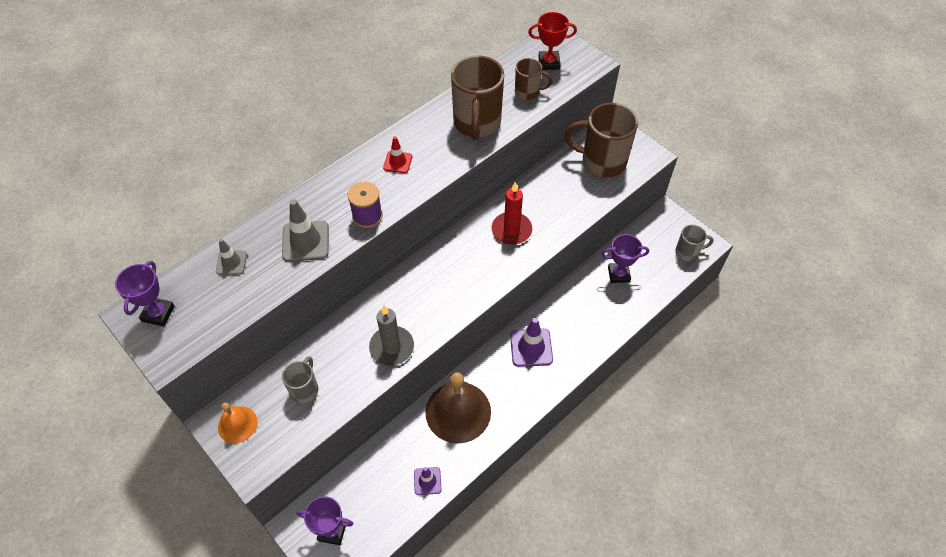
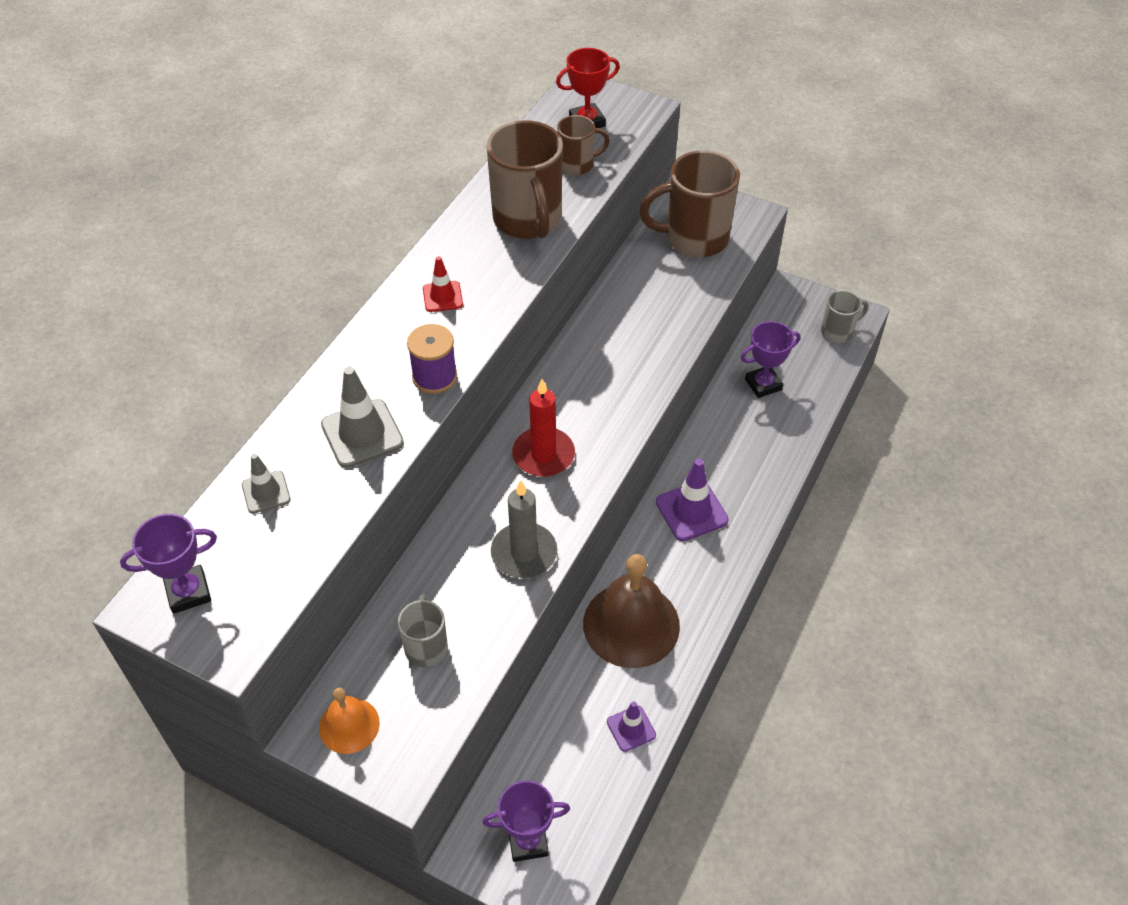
camera: 20 degrees left, 5 degrees down
(158, 313) = (188, 592): purple trophy -> purple trophy turned 75 degrees clockwise
(511, 230) = (616, 356): red candle -> red candle (543, 455)

